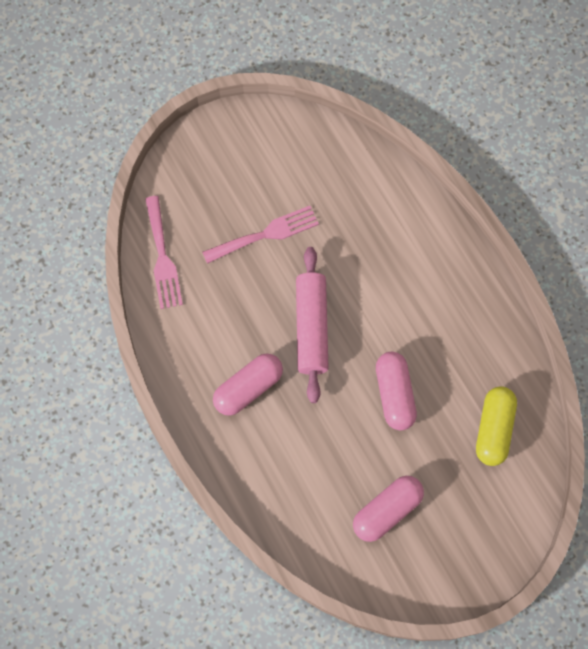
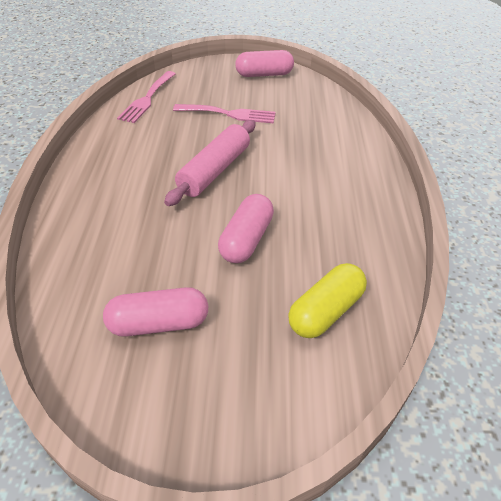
camera: 30 degrees right, 25 degrees down
(248, 388) = (129, 182): pink capsule -> pink capsule (264, 74)

